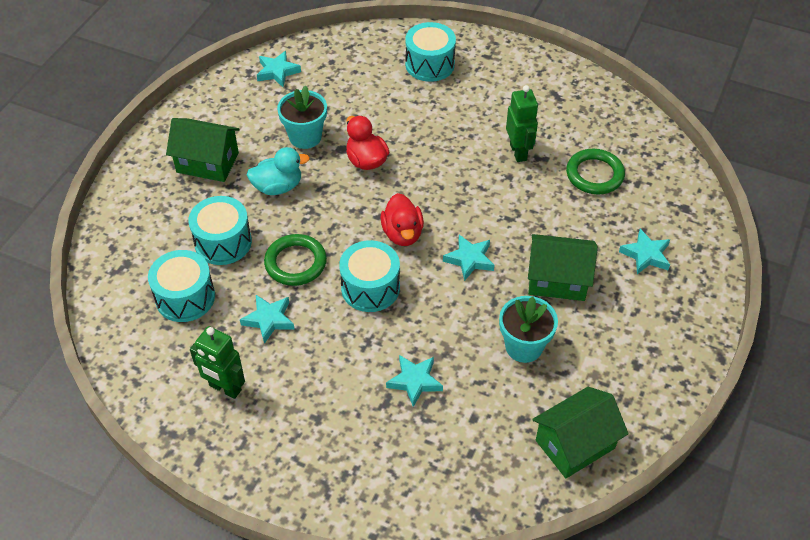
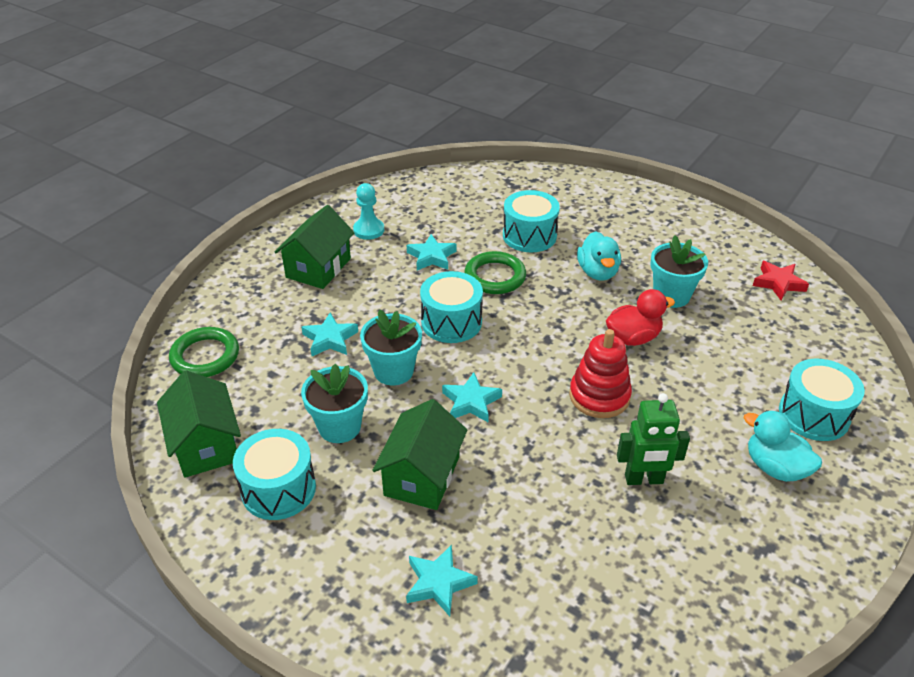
camera: 100 degrees right, 10 degrees down
(185, 297) = (470, 214): turquoise drum -> turquoise drum (278, 489)
(207, 162) = (634, 231): green house -> green house (318, 268)
(225, 388) = (368, 230): green robot -> turquoise pawn
(277, 72) = (778, 283): turquoise star -> red star
(402, 233) = (519, 353): red duck -> none
(441, 179) = (599, 396): none -> red stacking toy
(446, 321) = (393, 371): none -> turquoise flower pot
(486, 86) = (775, 467): none -> turquoise duck
(594, 174) = (596, 559): green ring -> green ring (205, 356)

